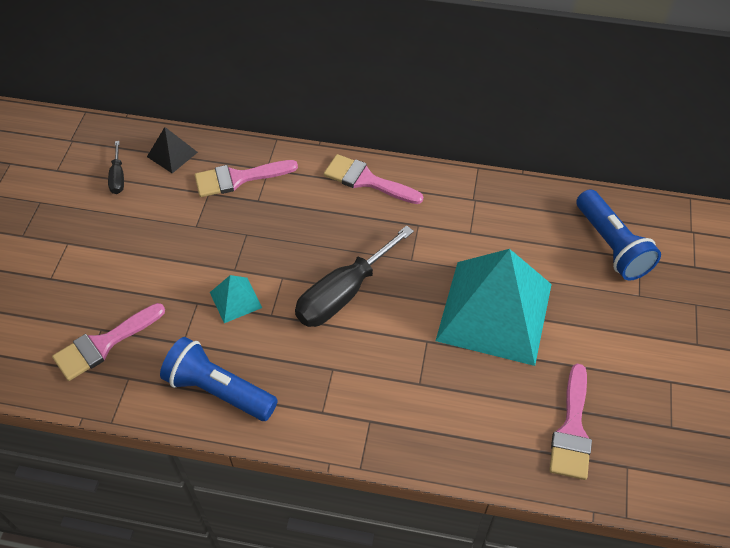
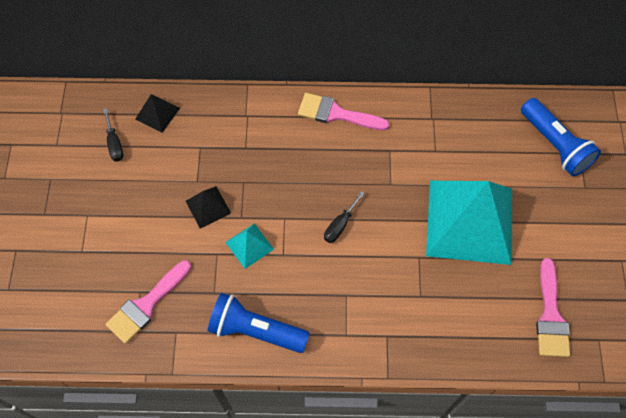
camera: 10 degrees left, 10 degrees up
(200, 253) = (208, 207): none -> black pyramid
(238, 178) = (223, 129): pink brush -> none
(343, 293) = (340, 225): black screwdriver -> black screwdriver, size x0.49

